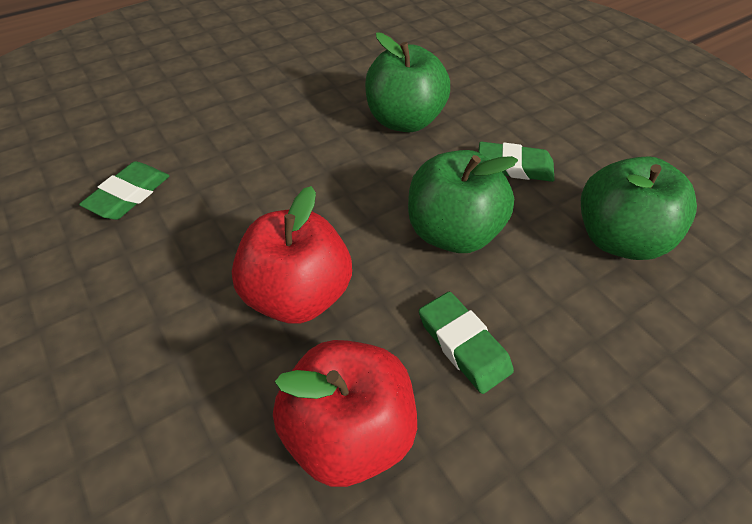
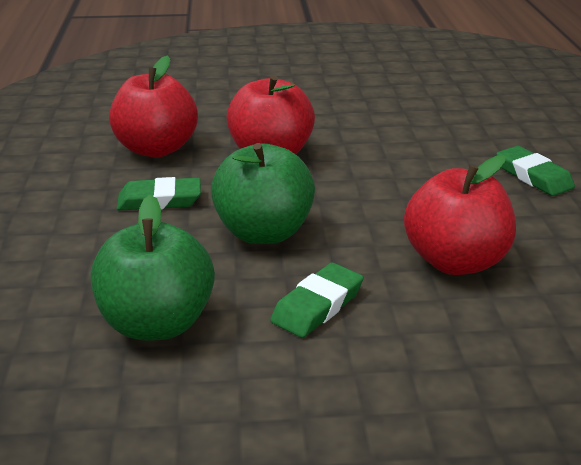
camera: 120 degrees right, 20 degrees down
(129, 195) = (432, 117): green eraser -> green eraser (533, 176)
(404, 120) = (455, 261): green apple -> red apple

